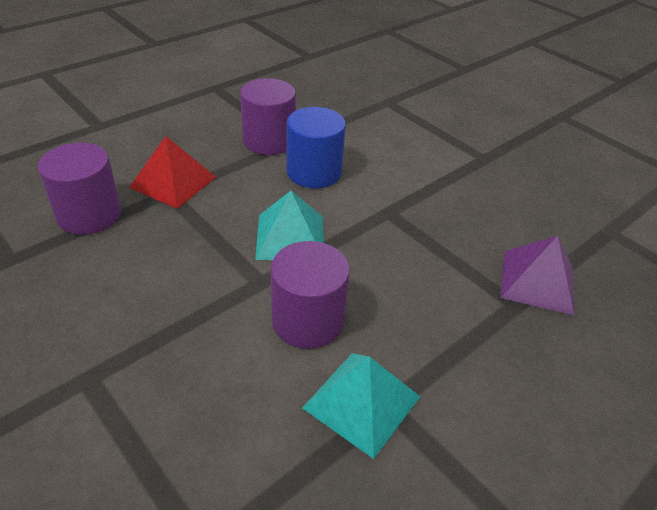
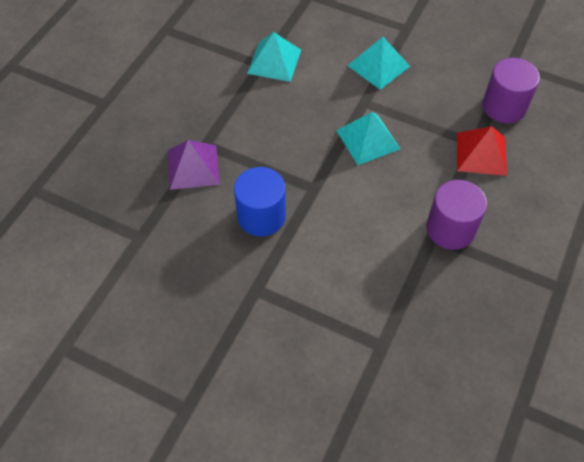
camera: 160 degrees right, 15 degrees up
(195, 327) = (378, 66): none -> turquoise pyramid
(308, 320) = (323, 90): purple cylinder -> none
(314, 172) = (390, 207): blue cylinder -> blue cylinder (261, 216)

